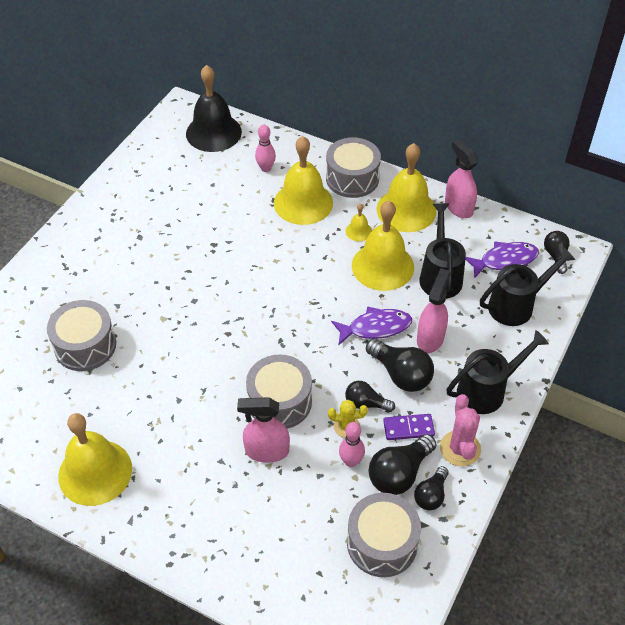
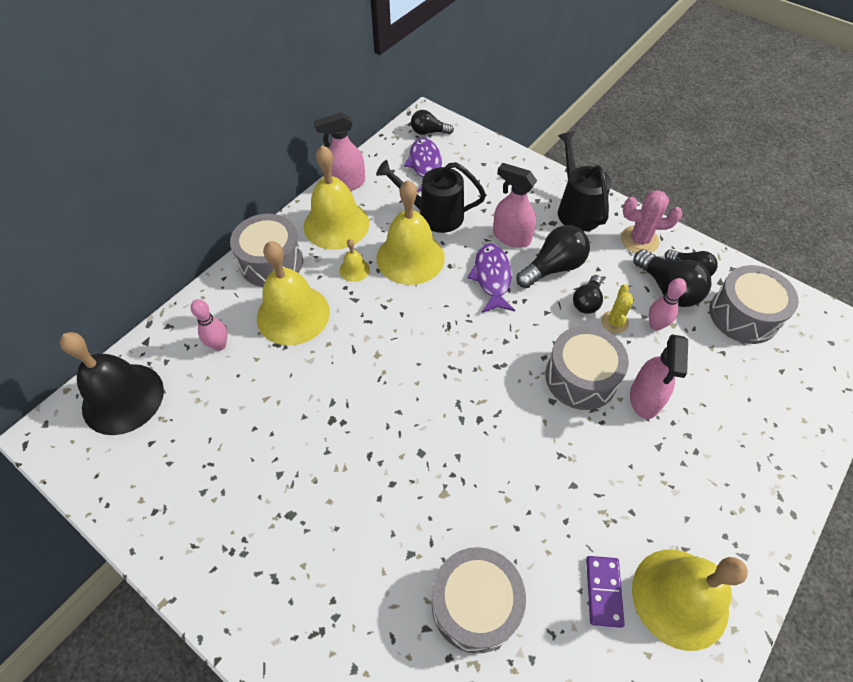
camera: 80 degrees left, 5 degrees up
(408, 428) = (617, 273): purple domino -> purple domino (603, 591)
(516, 305) = (481, 169): black watering can -> none

